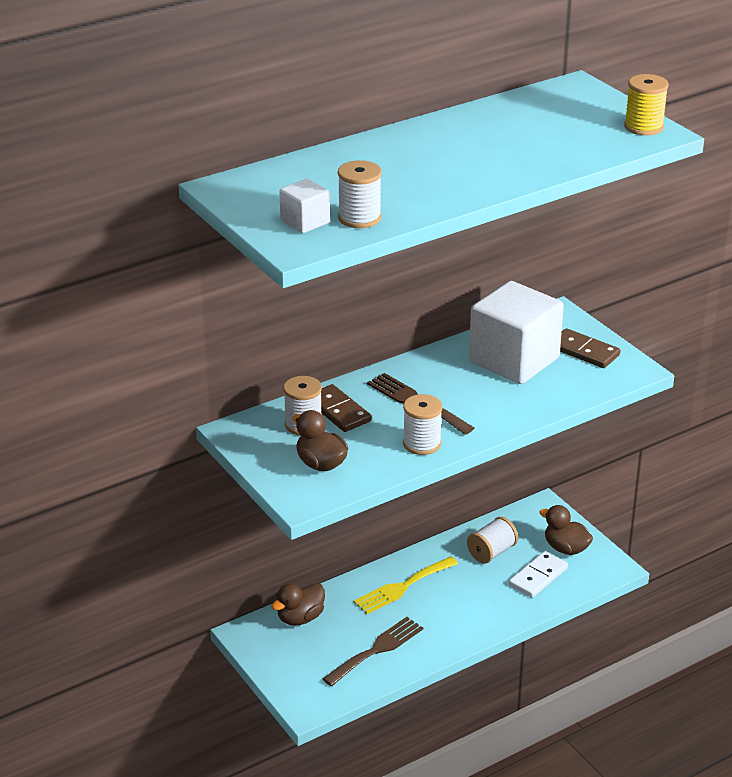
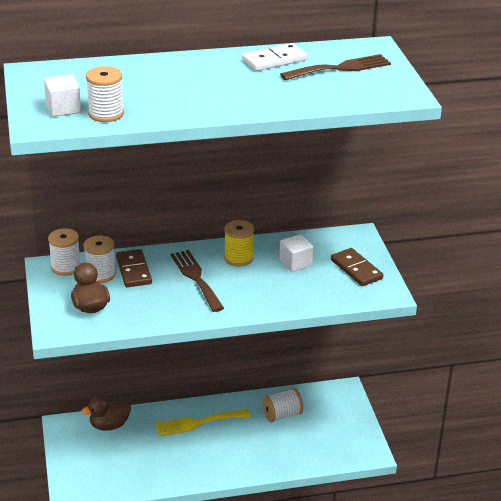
camera: 20 degrees right, 0 degrees up
(376, 650) = (148, 465): brown fork -> brown fork (340, 68)
(422, 444) = (176, 310): white spool -> white spool (66, 267)
(514, 360) = (295, 263): white cube -> white cube, size x0.45
(538, 577) = (306, 444): white domino -> white domino (274, 60)
(566, 548) = (341, 427): brown duck -> none
(643, 127) = (397, 88): yellow spool -> yellow spool (238, 258)

